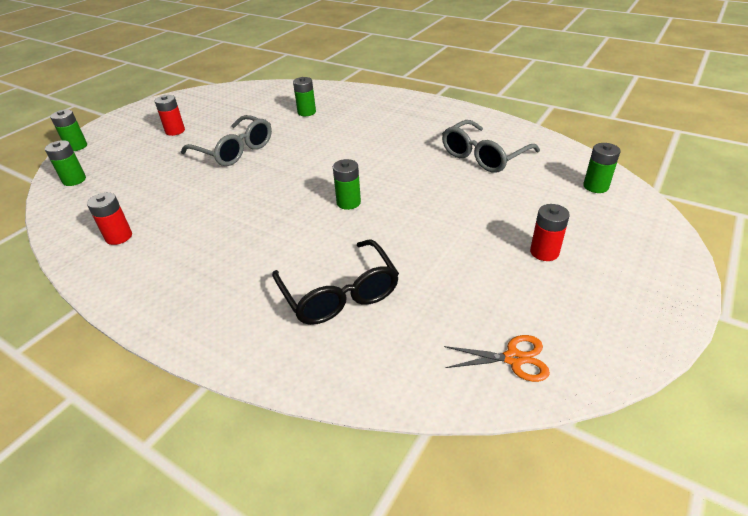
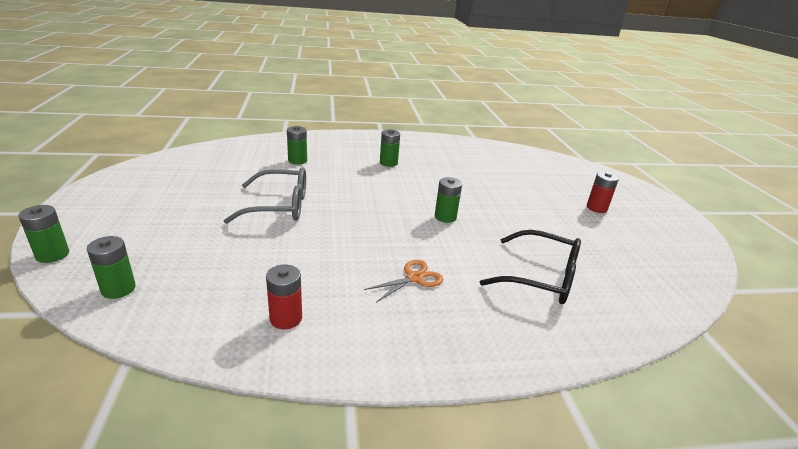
camera: 45 degrees left, 10 degrees down
(175, 131) = (177, 206): red battery -> none
(483, 156) = (479, 163): grey glasses -> none
(513, 359) = (674, 269): orange scissors -> orange scissors (414, 278)
(595, 186) = (561, 165): green battery -> green battery (388, 163)

